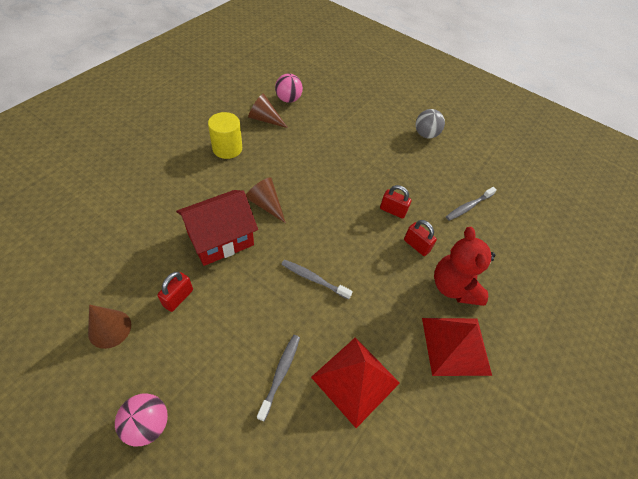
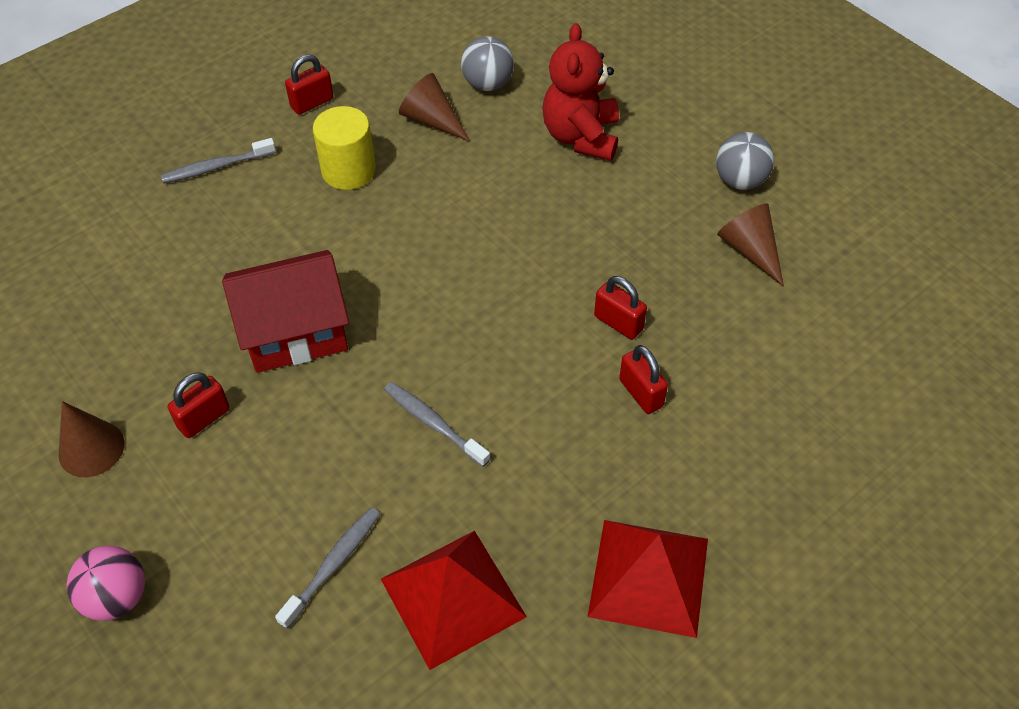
camera: 20 degrees right, 0 degrees up
(197, 116) = (312, 103): none -> red padlock
(266, 204) = (388, 281): brown cone -> brown cone (750, 250)
(288, 99) = (487, 84): pink ball -> grey ball
(454, 287) = (685, 477): red teddy bear -> red teddy bear (581, 136)
(468, 206) = (773, 335): grey toothbrush -> grey toothbrush (217, 167)

